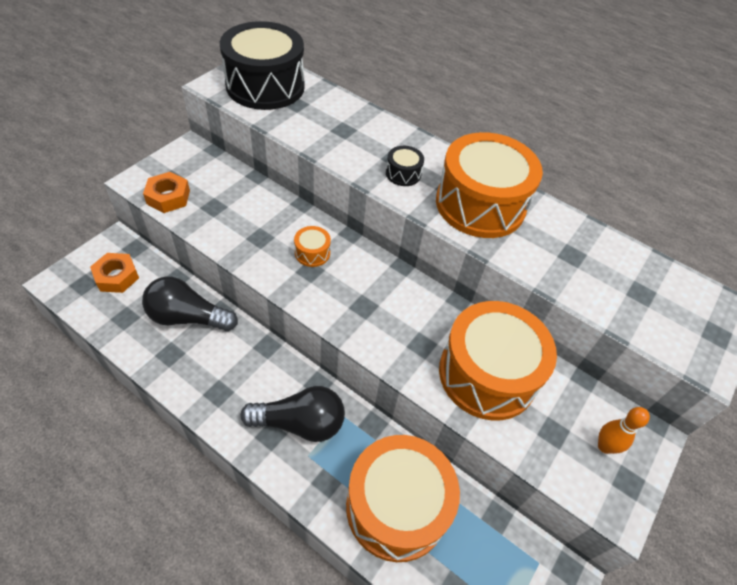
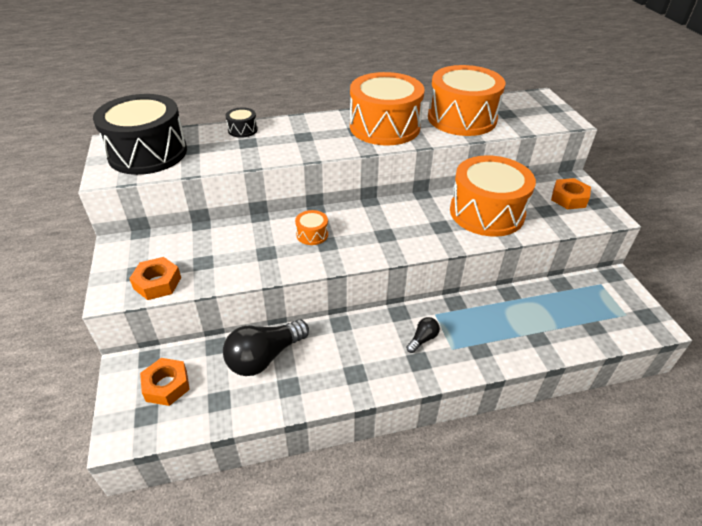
camera: 45 degrees left, 10 degrees down
(300, 423) = (422, 339): black light bulb -> black light bulb, size x0.48
(396, 506) = (523, 324): orange drum -> orange drum (462, 118)
(403, 174) = (322, 140): black drum -> black drum (242, 130)
(604, 446) = (569, 198): orange bowling pin -> orange nut

